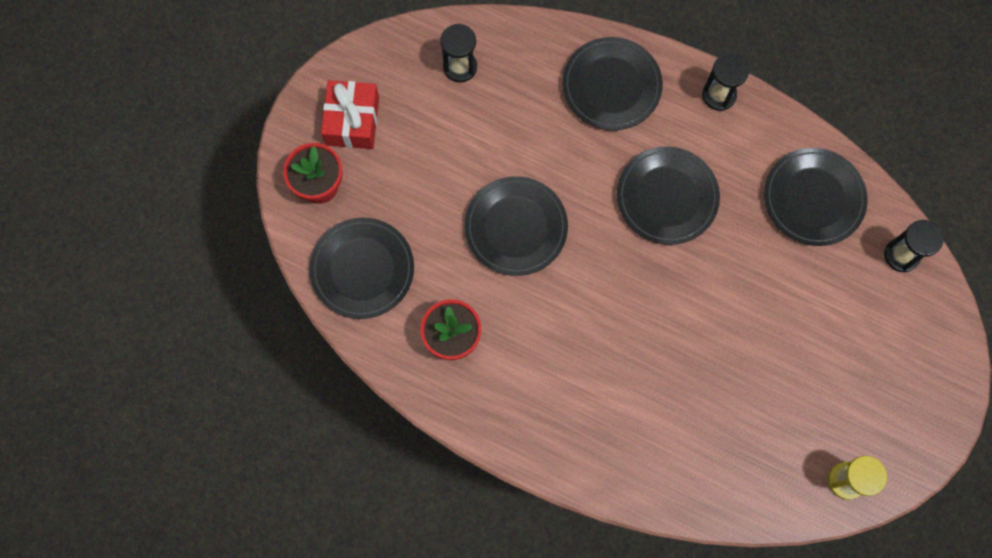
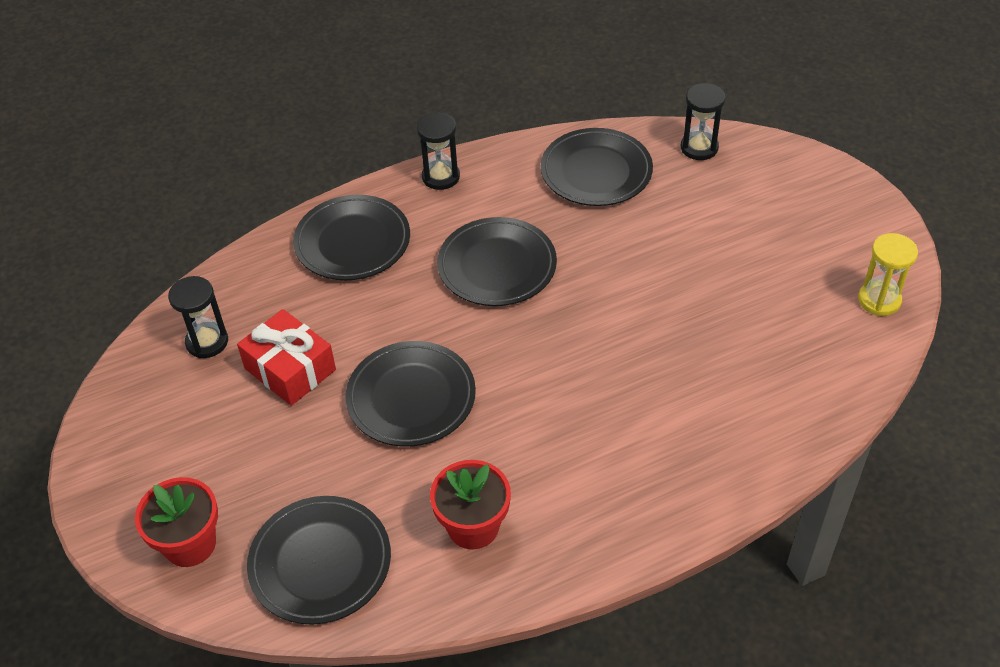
camera: 50 degrees left, 25 degrees down
(352, 121) = (157, 467): red gift -> red gift (290, 369)

